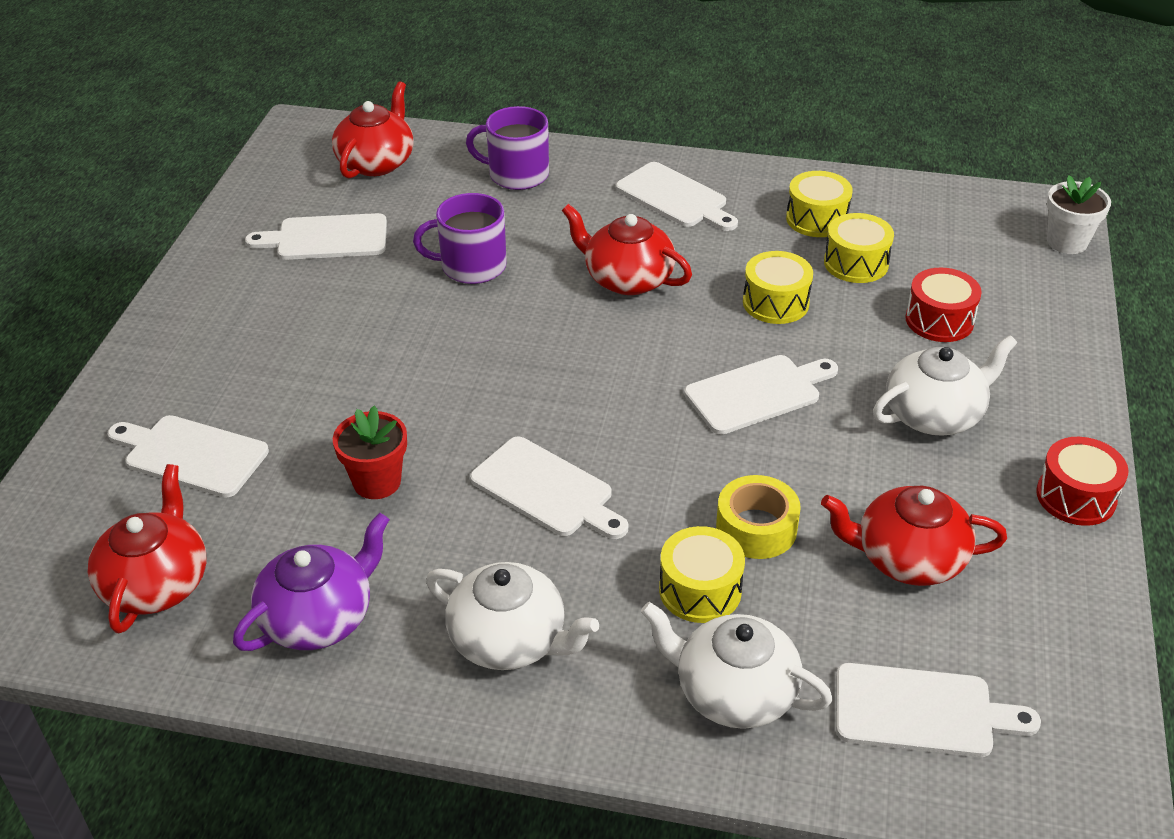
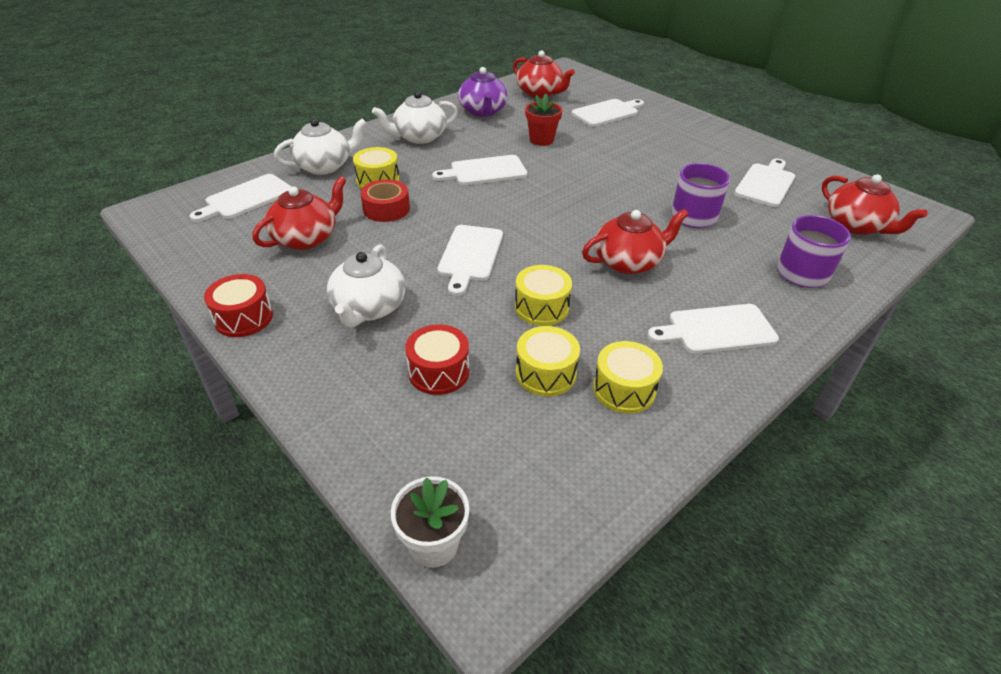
camera: 125 degrees right, 0 degrees up
(756, 528) = (386, 209): yellow tape -> red tape

